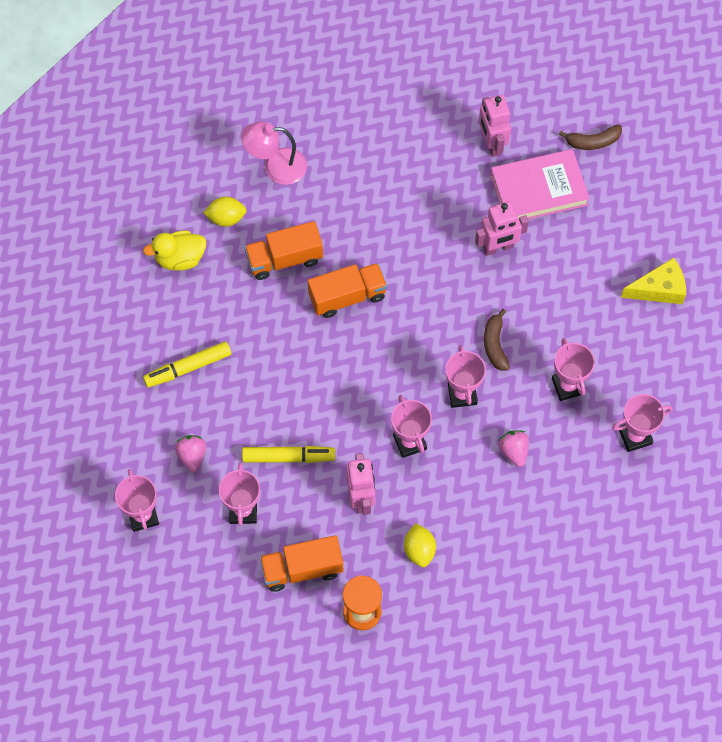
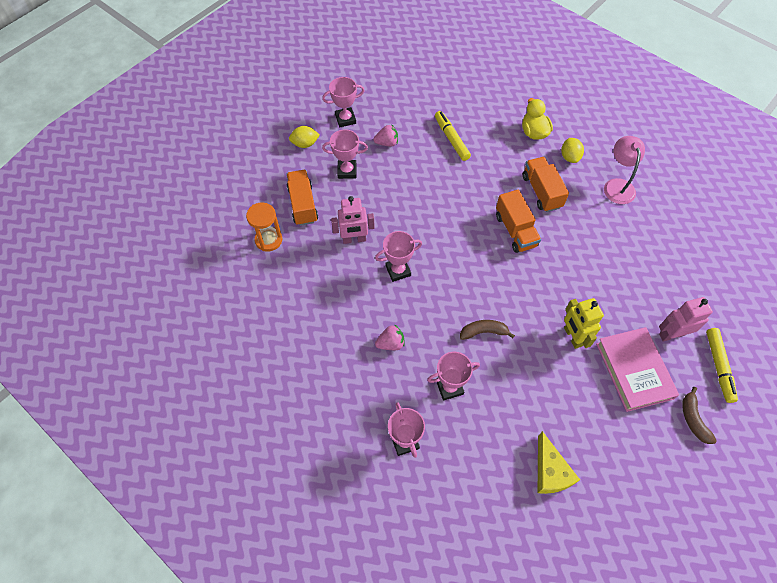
camera: 90 degrees right, 5 degrees down
(288, 457) = (386, 196): yellow marker -> yellow marker (718, 366)
(419, 550) = (312, 276): yellow lemon -> yellow lemon (305, 144)
(462, 394) = (439, 307): pink trophy -> none
(498, 247) = (572, 337): pink robot -> yellow robot

